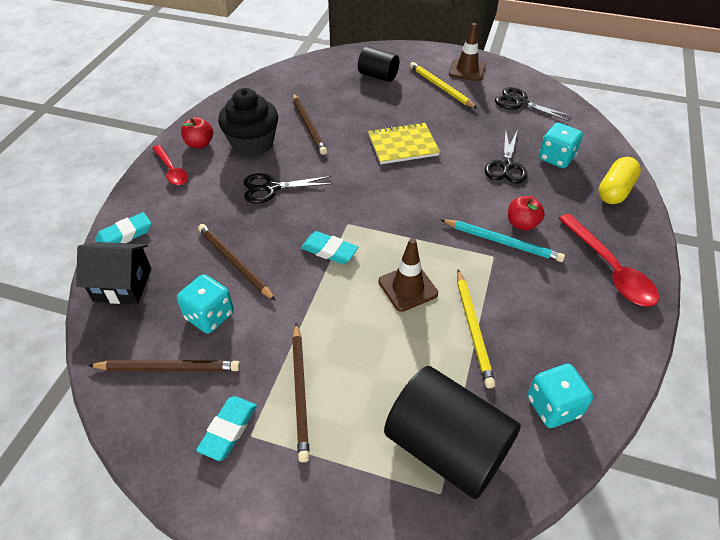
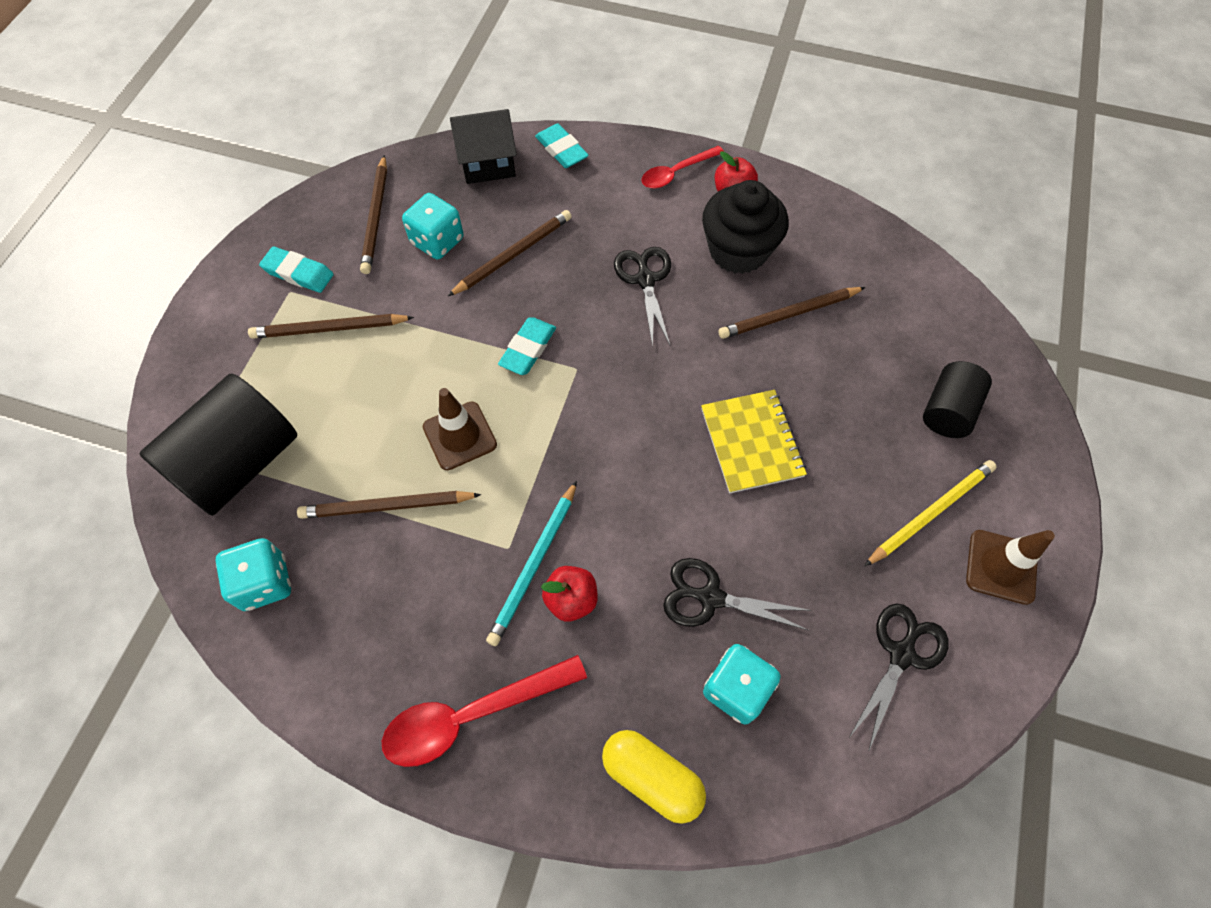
camera: 90 degrees right, 15 degrees up
(123, 285) = (487, 162): black house -> black house turned 75 degrees clockwise
(473, 329) = (387, 507): yellow pencil -> brown pencil

